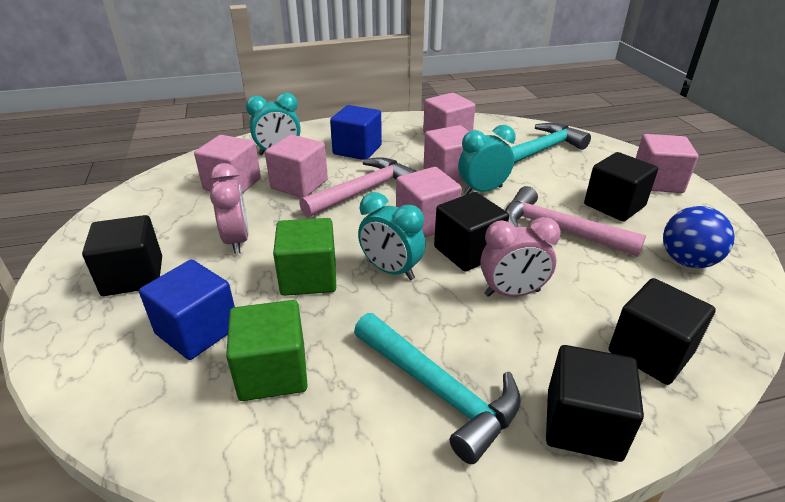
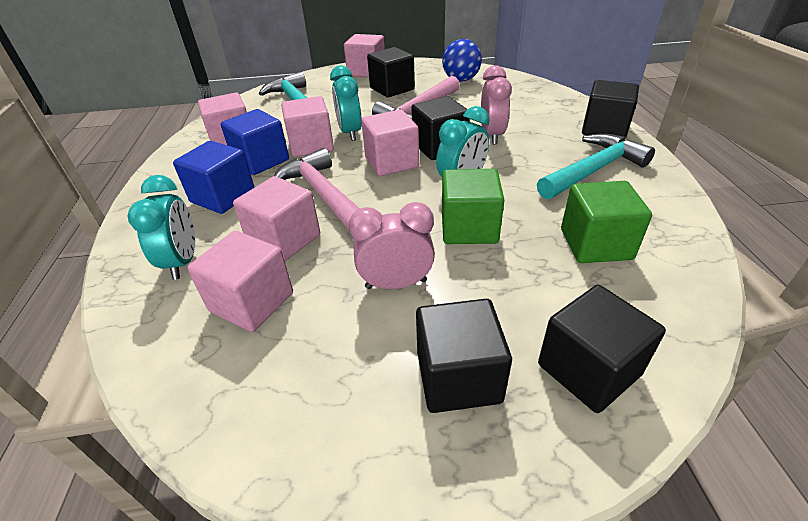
camera: 80 degrees left, 5 degrees up
(197, 330) = (552, 298): blue cube -> blue cube (261, 160)
(650, 352) = (544, 103): black cube -> black cube (588, 369)

